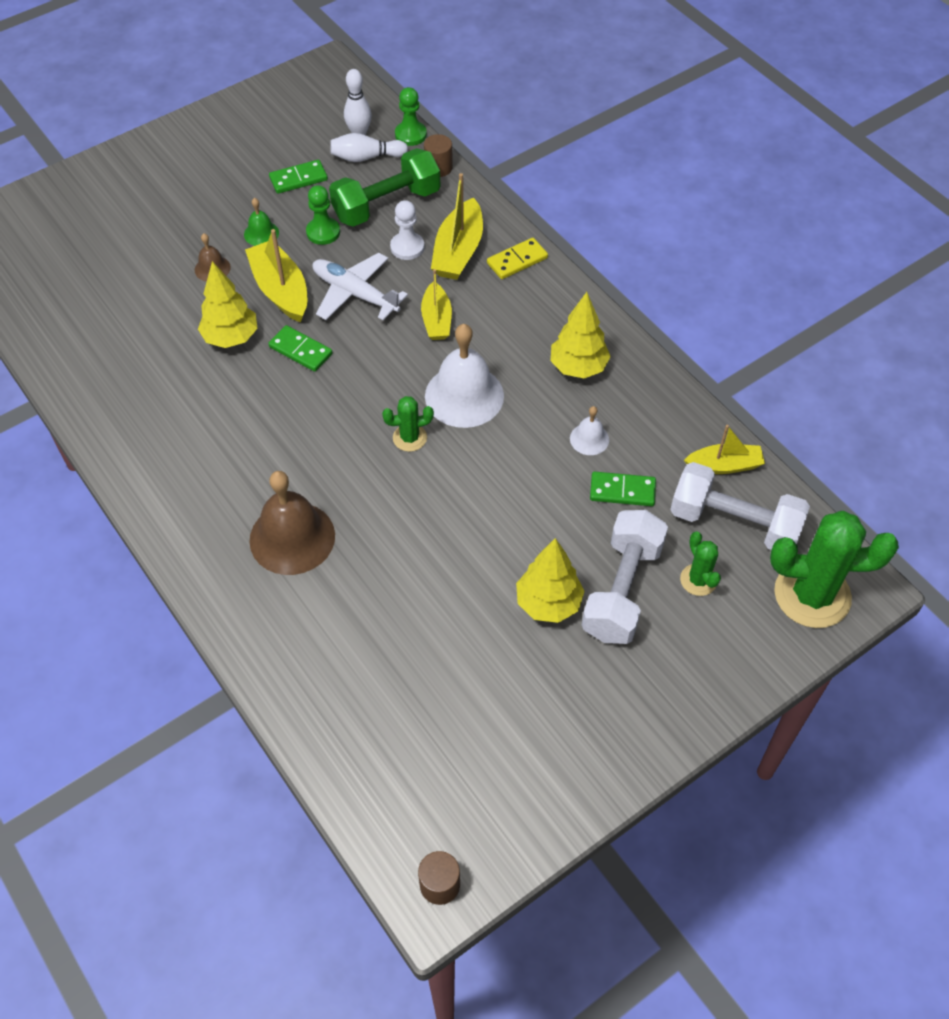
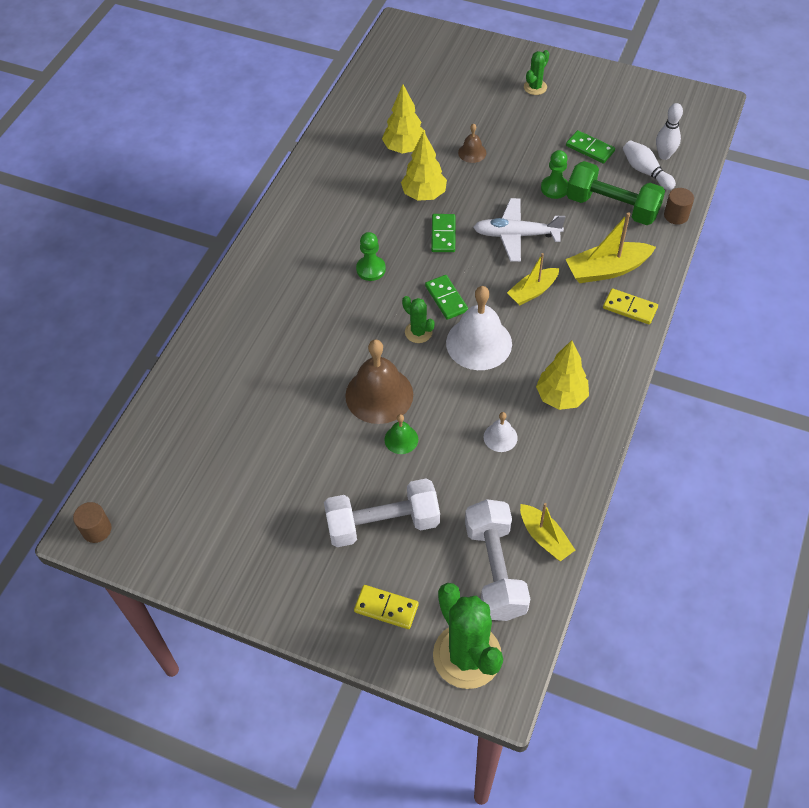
camera: 60 degrees right, 0 degrees up
(261, 233) = (524, 158): green bell -> green bell (401, 439)
(280, 290) = (484, 196): yellow boat -> none
(292, 538) = (293, 315): brown bell -> brown bell (379, 395)
(355, 293) = (516, 235): white plane -> white plane turned 90 degrees counterclockwise
(407, 247) = (583, 239): white pawn -> none
(410, 135) = (692, 183): green pawn -> green pawn (371, 269)
(548, 603) = (341, 483): yellow tree -> yellow tree (404, 148)
(622, 491) = (469, 481): green domino -> green domino (446, 299)
(698, 580) = (426, 569): green cactus -> green cactus (535, 87)
(721, 637) = (386, 608): none -> yellow domino

